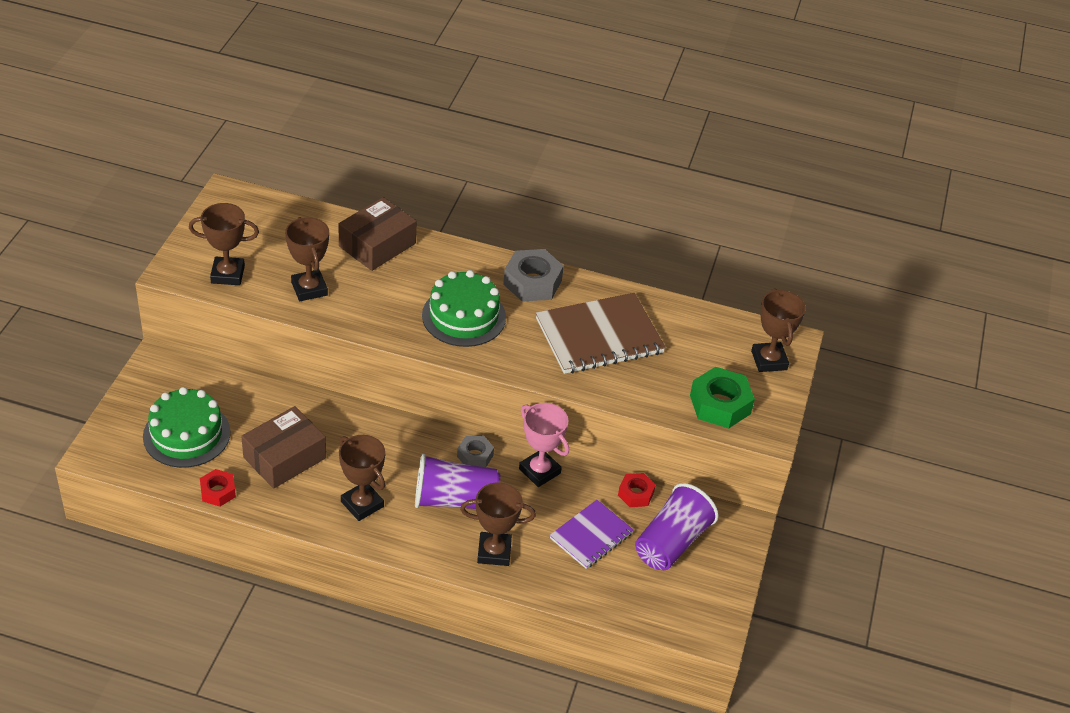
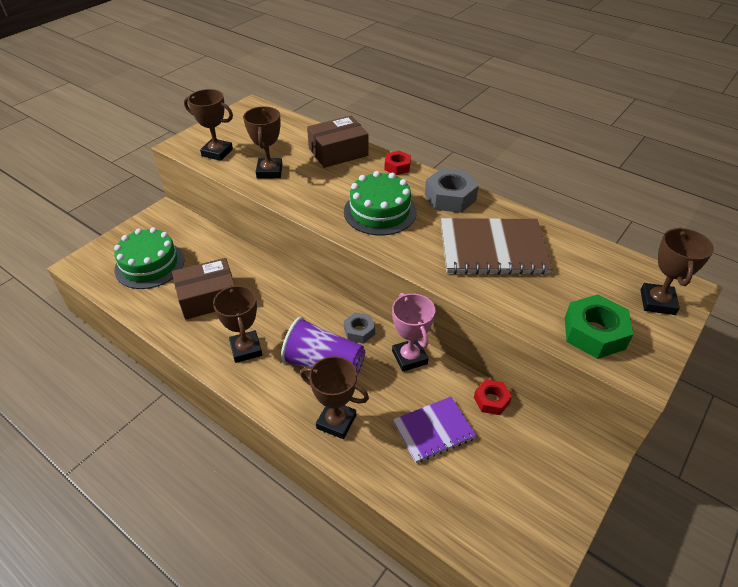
camera: 25 degrees right, 0 degrees up
(218, 491) = (143, 312): red nut -> red nut (397, 167)
(671, 542) = (512, 459): purple cup -> none

